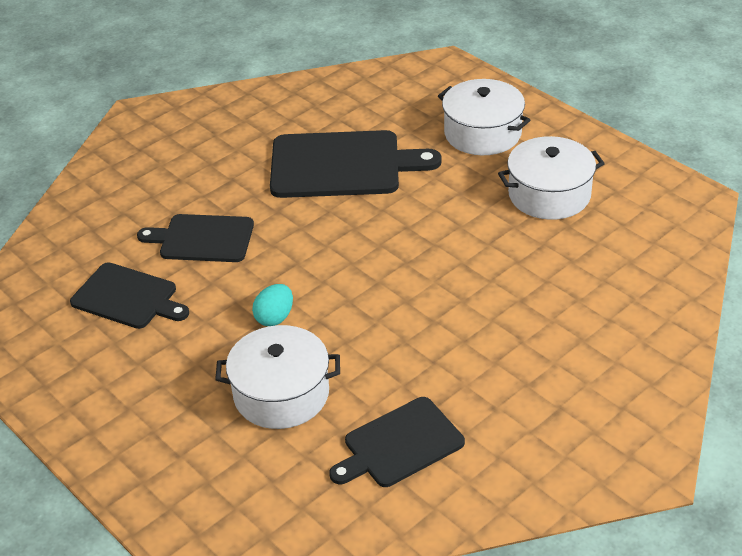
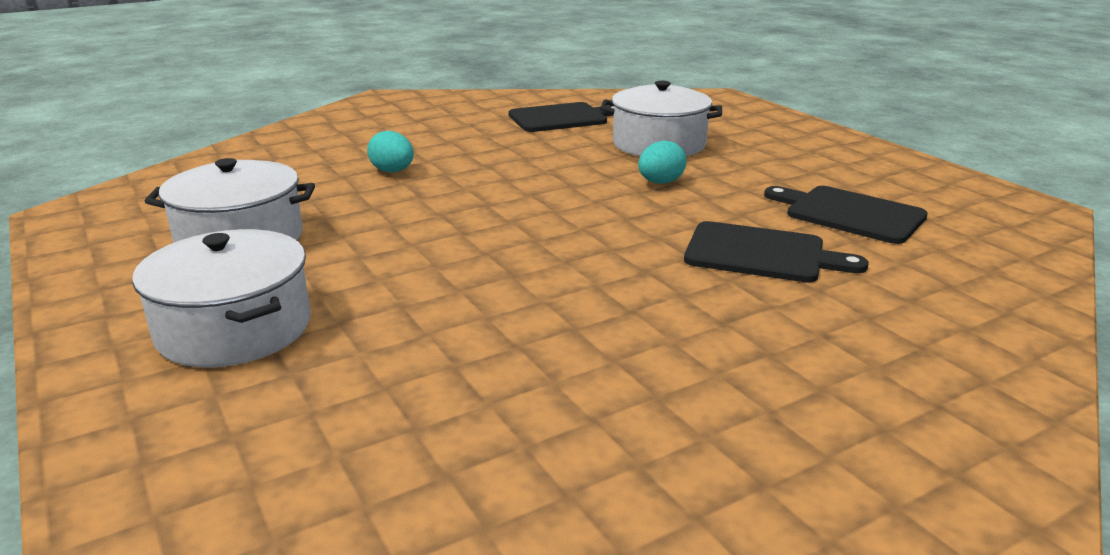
camera: 170 degrees left, 15 degrees down
(342, 165) = (518, 315): black cutting board -> none
(509, 295) = (392, 171): none -> turquoise egg

